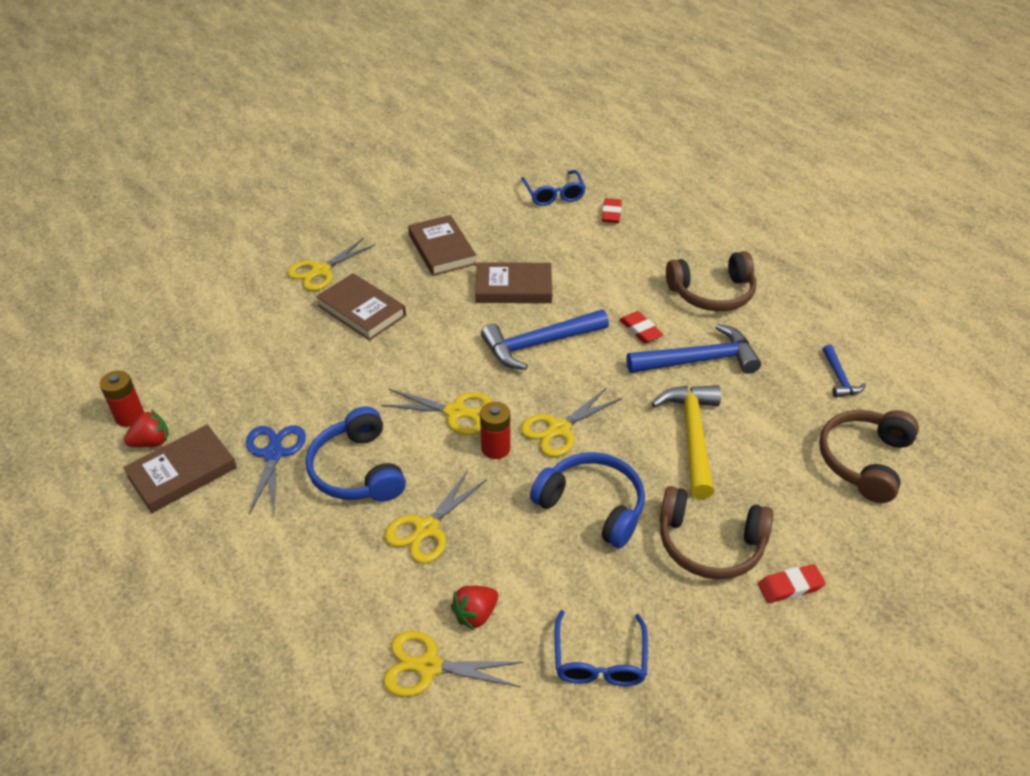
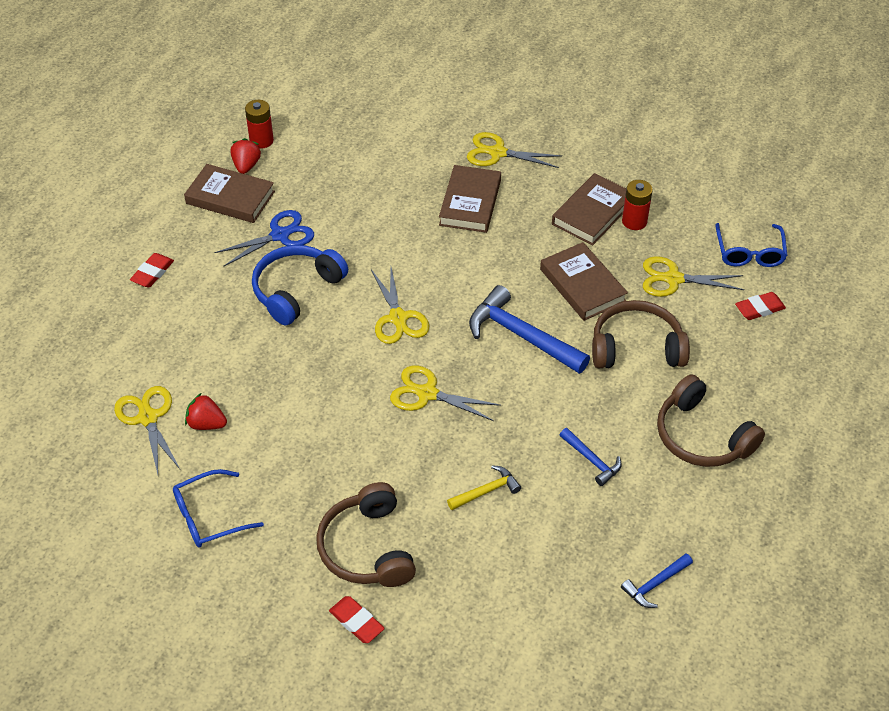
camera: 60 degrees right, 5 degrees up
(151, 442) = (246, 166): red strawberry -> red strawberry turned 120 degrees counterclockwise
(427, 529) = (267, 358): yellow scissors -> yellow scissors (673, 279)
(495, 448) = (376, 362): red battery -> red battery (634, 221)
(554, 194) = (749, 252): blue glasses -> blue glasses turned 45 degrees counterclockwise
(592, 506) = (357, 451): blue headphones -> none
(640, 330) = (599, 400): red eraser -> red eraser (152, 273)
(692, 436) = (486, 491): yellow hammer -> yellow hammer, size x0.52
(699, 360) = (592, 460): blue hammer -> blue hammer, size x0.52
(864, 460) = (550, 638): brown headphones -> brown headphones (636, 347)

